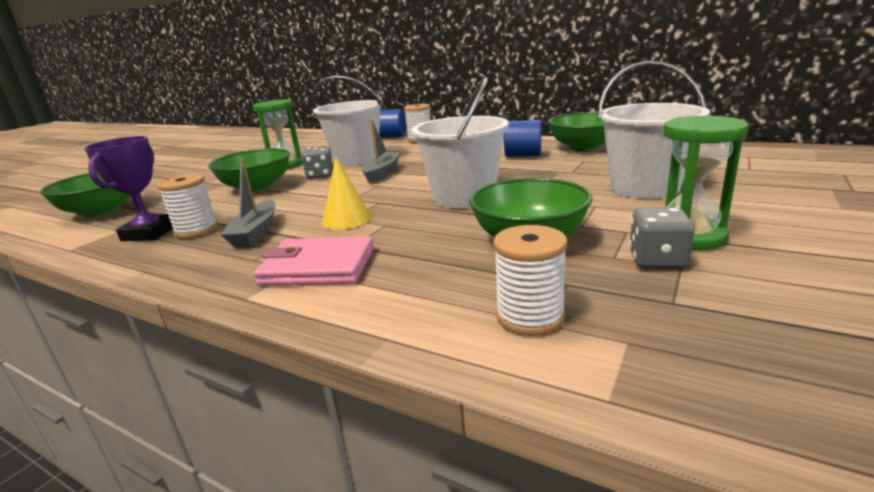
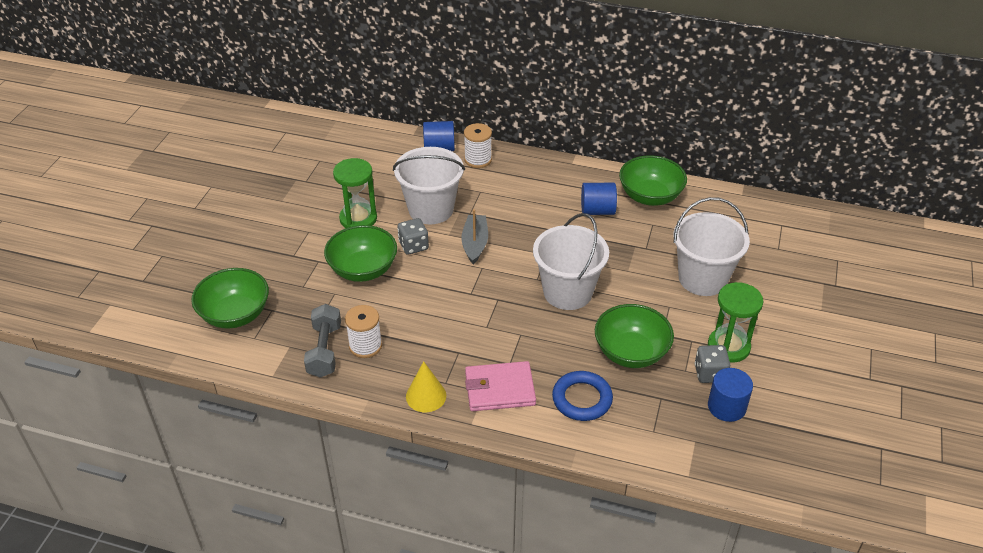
camera: 15 degrees left, 20 degrees up
(149, 233) = (324, 350): purple trophy -> grey dumbbell
(255, 232) = (421, 348): grey boat -> none
(346, 219) = (486, 327): yellow cone -> yellow cone (426, 396)
(432, 280) = (582, 399): none -> blue ring
(530, 317) = (646, 427): white spool -> none
(693, 298) = (726, 406): none -> blue cylinder

